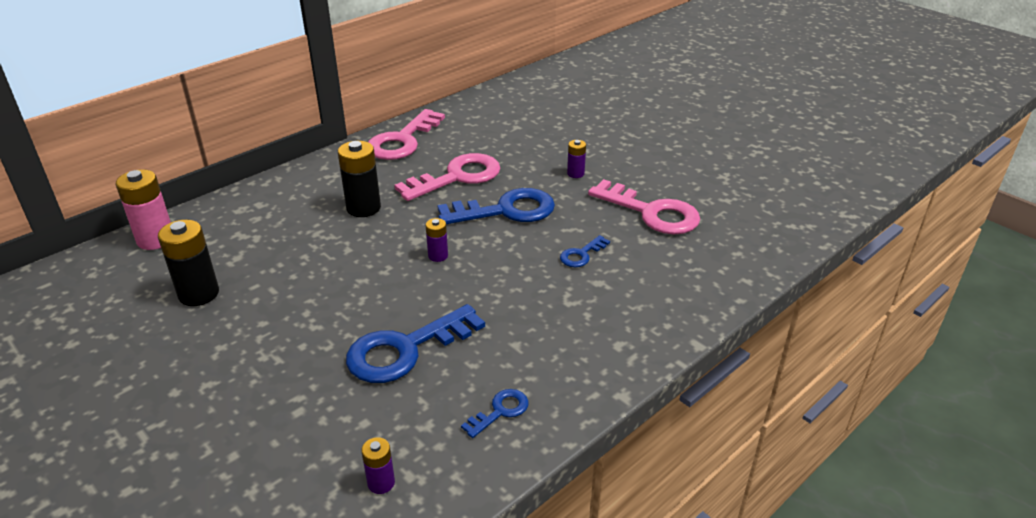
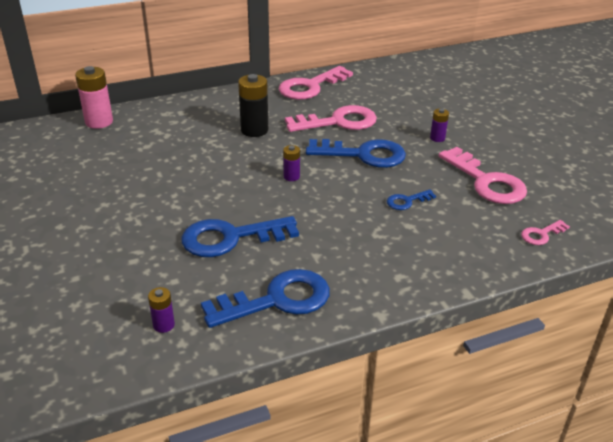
camera: 20 degrees right, 0 degrees up
(199, 294) = (108, 165): black battery -> none
(500, 411) = (277, 300): blue key -> blue key, size x2.09
(735, 258) = (541, 234): none -> pink key

